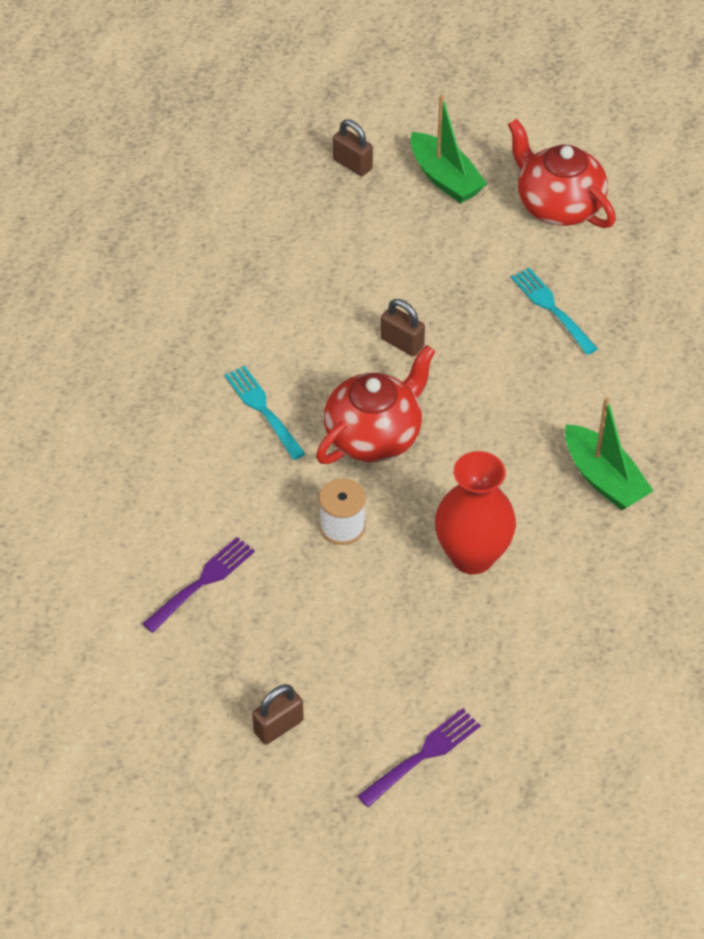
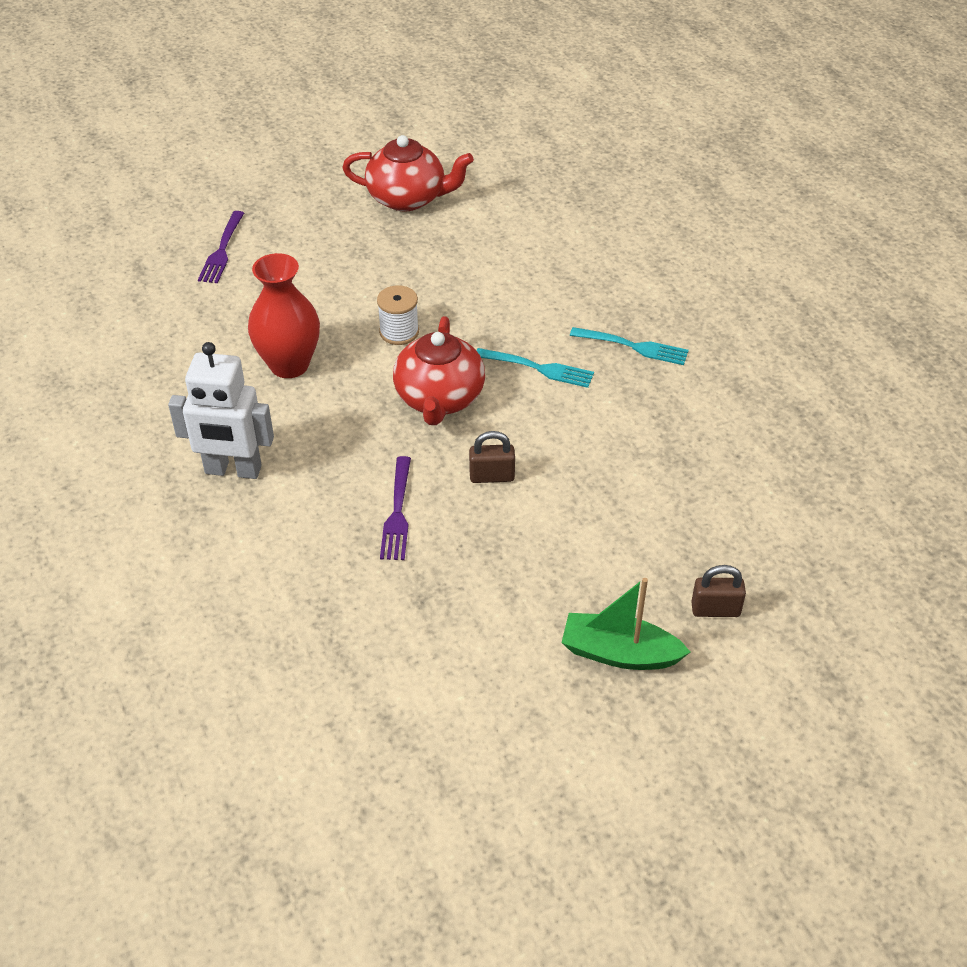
camera: 140 degrees right, 5 degrees down
(201, 583) = (454, 255): purple fork -> purple fork (397, 512)
(278, 726) = (325, 219): brown padlock -> none
(552, 309) = (395, 585): turquoise fork -> turquoise fork (632, 346)
(558, 205) = (486, 697): red teapot -> red teapot (408, 198)
(603, 478) = (233, 470): green boat -> white robot

